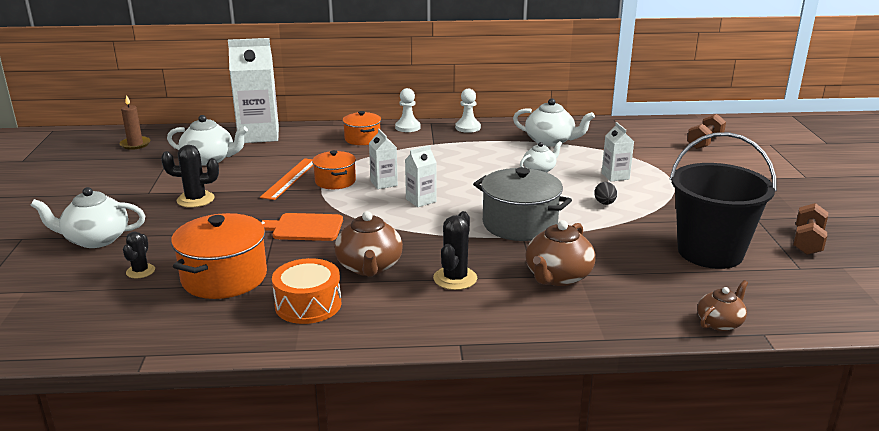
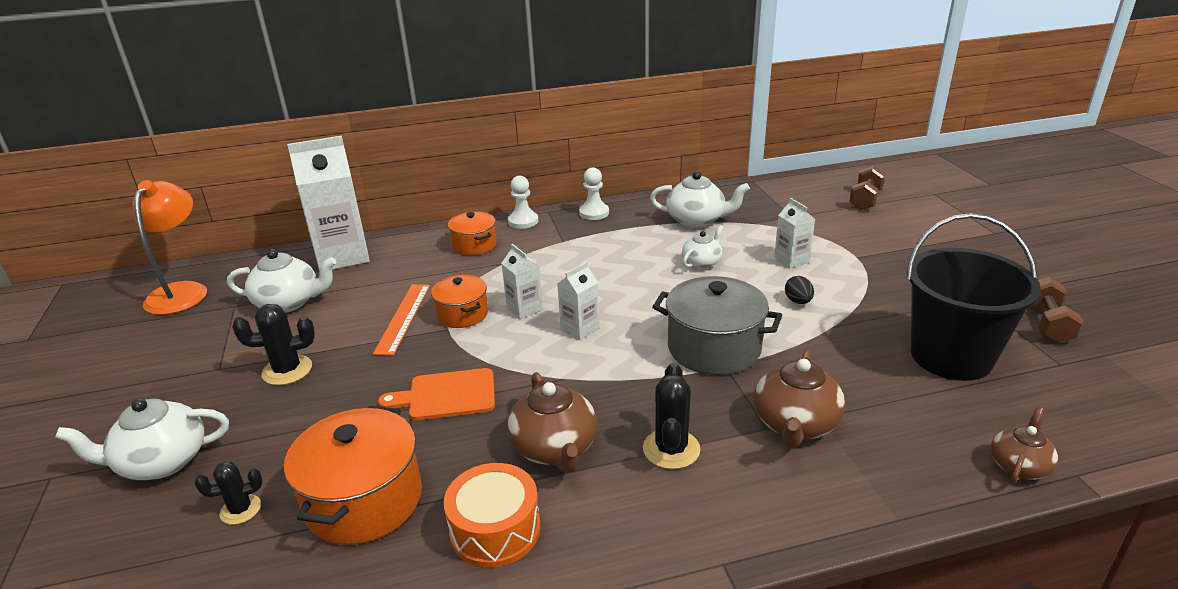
camera: 10 degrees left, 5 degrees up
(135, 144) = (182, 291): brown candle -> orange lamp
(140, 271) = (240, 510): black cactus -> black cactus turned 75 degrees clockwise

